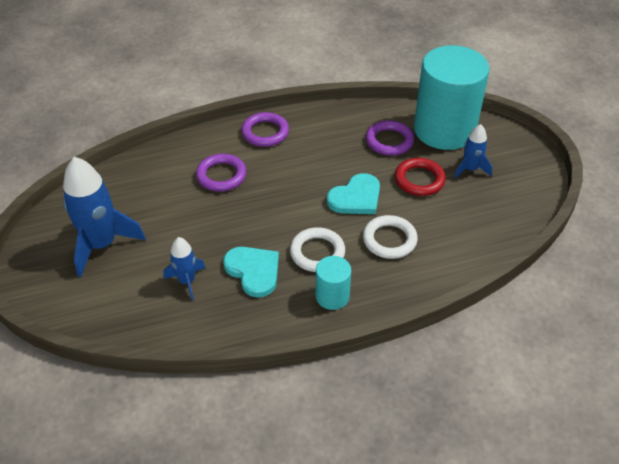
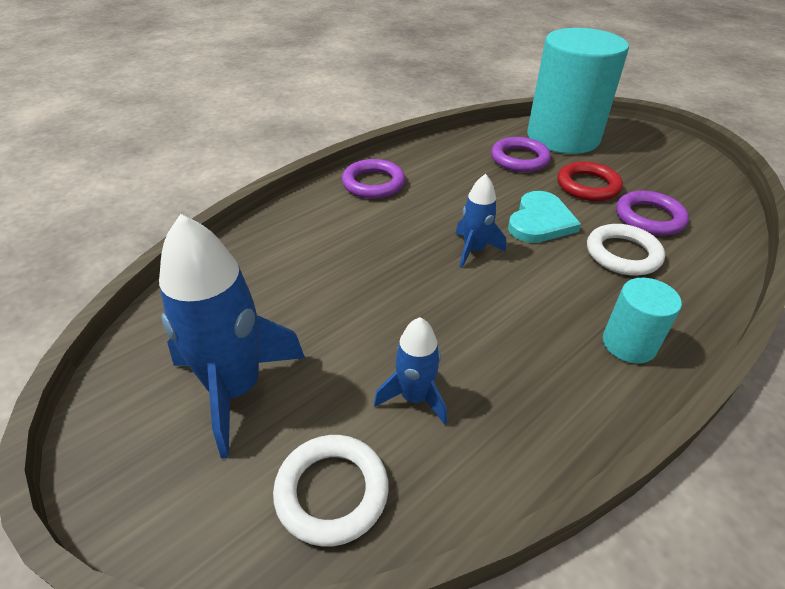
camera: 25 degrees left, 5 degrees down
(221, 175) = (355, 242): purple ring -> purple ring (649, 218)
(253, 271) = (498, 347): turquoise heart -> none
(317, 252) = (557, 295): white ring -> white ring (332, 492)
(470, 169) = (625, 164): blue rocket -> blue rocket (474, 250)

